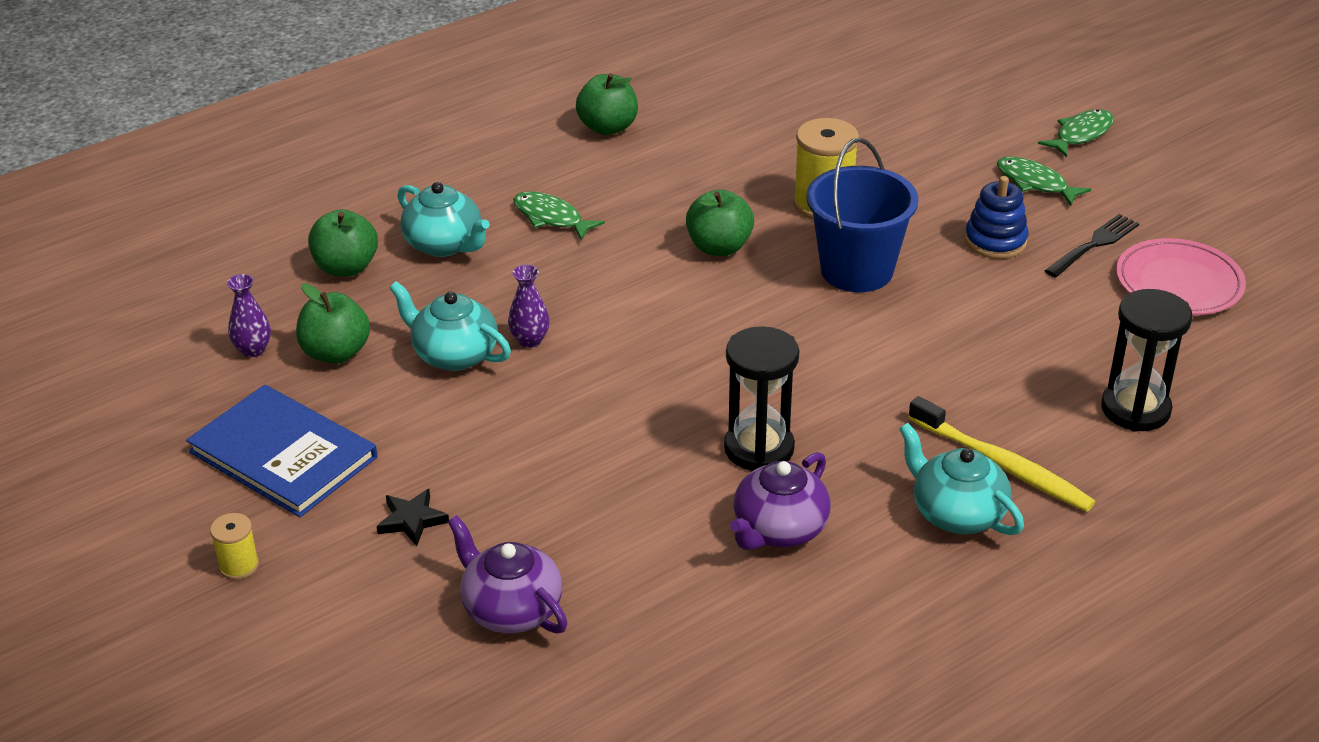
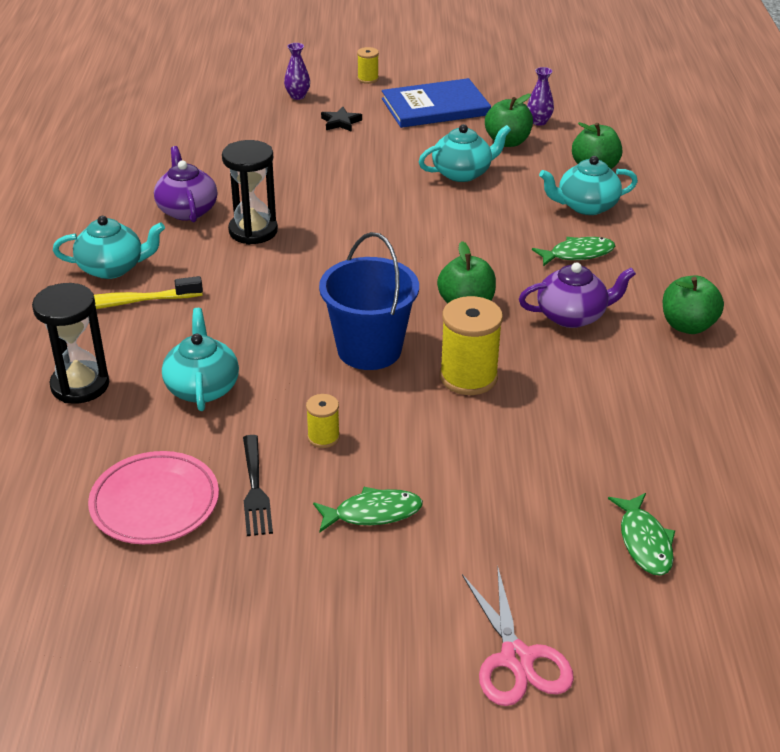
camera: 125 degrees right, 0 degrees up
(511, 609) = (246, 126): purple teapot -> purple teapot (572, 316)
(530, 340) = (446, 199): purple vase -> purple vase (297, 96)
(995, 241) = (323, 437): blue stacking toy -> yellow spool
(1033, 335) = (202, 387): none -> turquoise teapot
(1065, 85) = (516, 658): none -> pink scissors
(1081, 134) = (415, 601): green fish -> green fish (644, 542)

